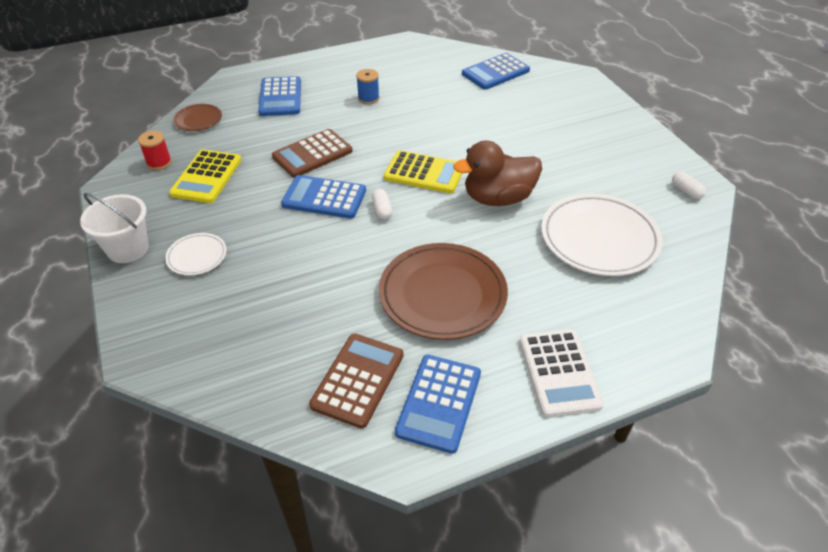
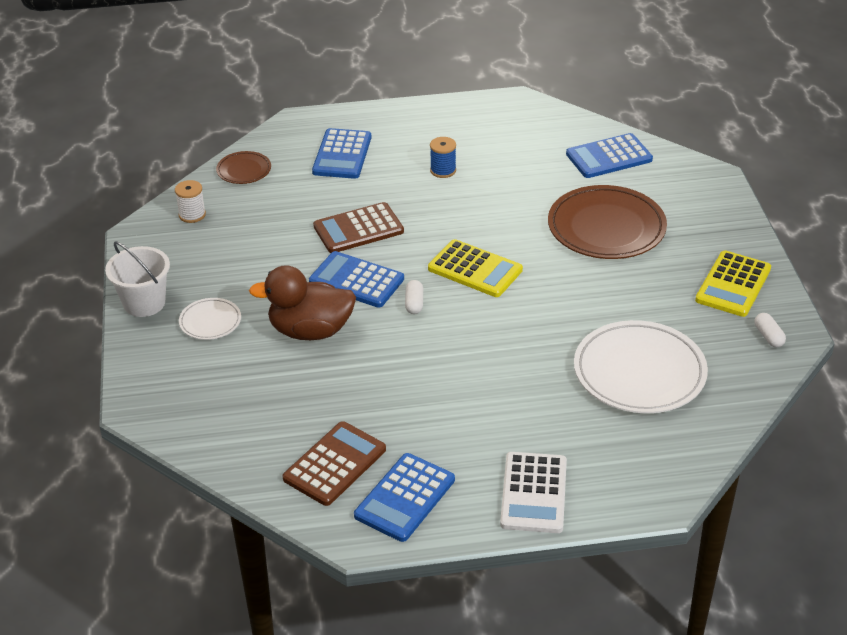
camera: 15 degrees right, 5 degrees down
(159, 163) = (192, 215): red spool -> white spool
(207, 177) = (239, 238): yellow calculator -> yellow calculator (733, 284)
(442, 294) = (446, 400): brown plate -> brown plate (606, 228)
(498, 198) = (546, 311): brown duck -> brown duck (310, 331)

